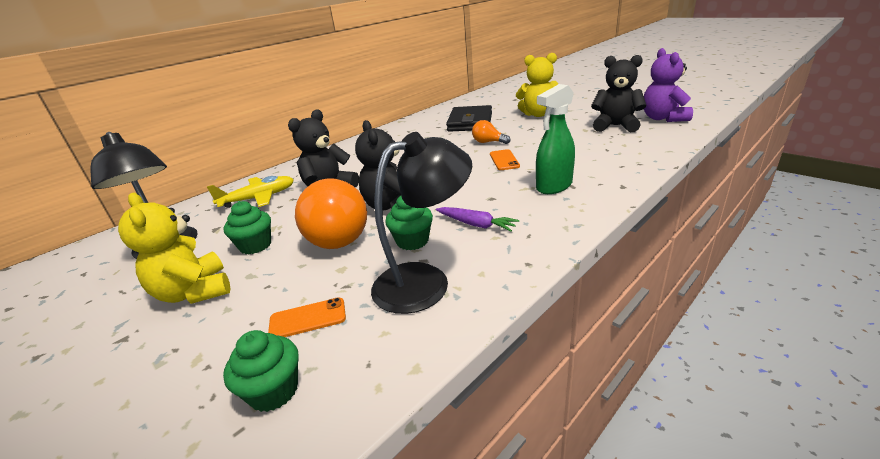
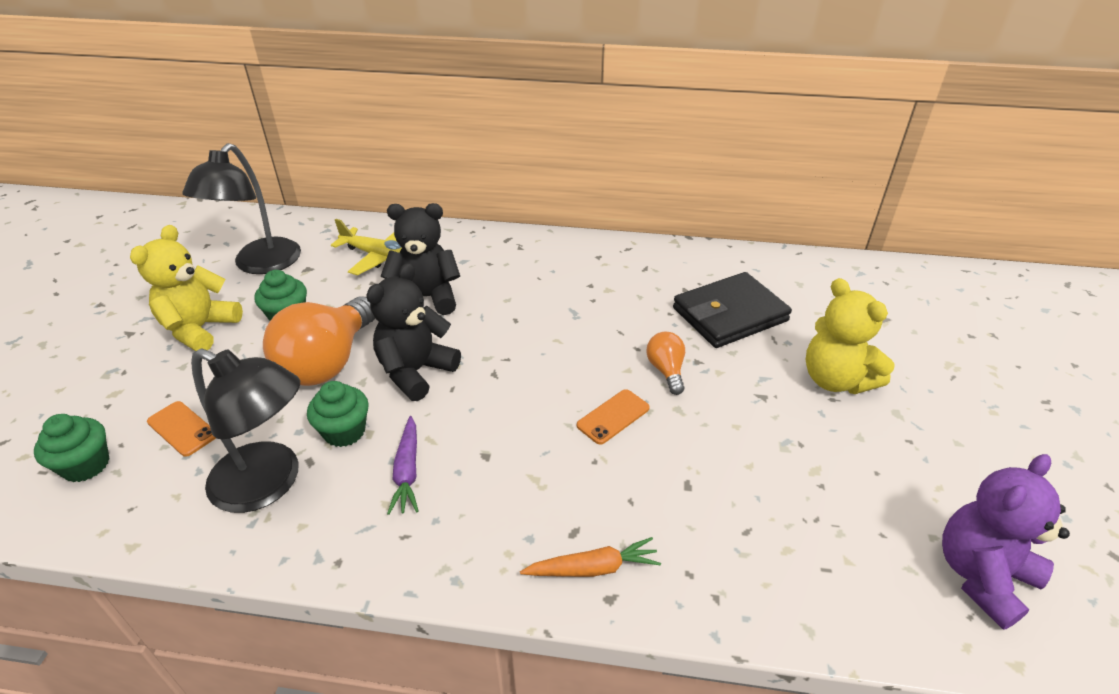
camera: 50 degrees right, 10 degrees up
(553, 186) = (558, 510): green spray bottle -> none
(600, 186) = (593, 568): none -> orange carrot
(615, 126) = (869, 509): black teddy bear -> none

